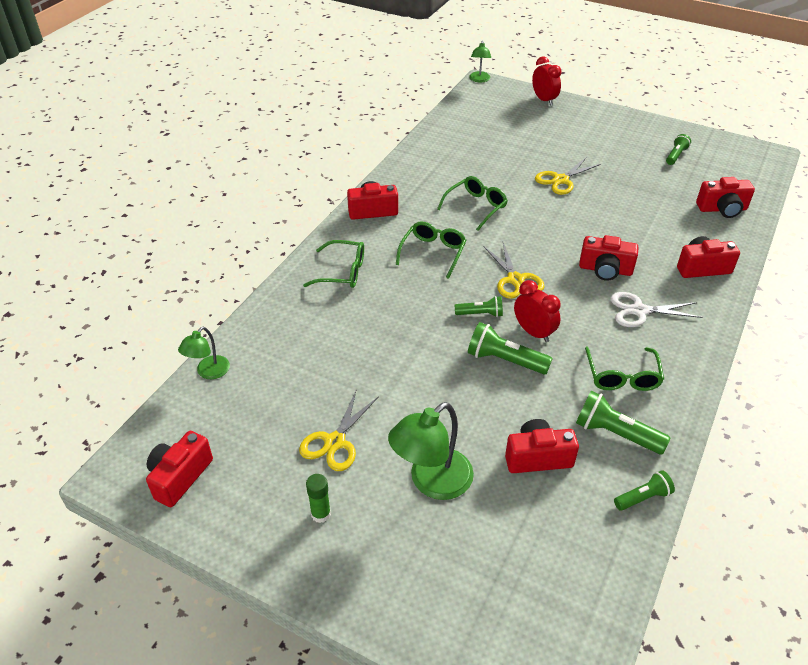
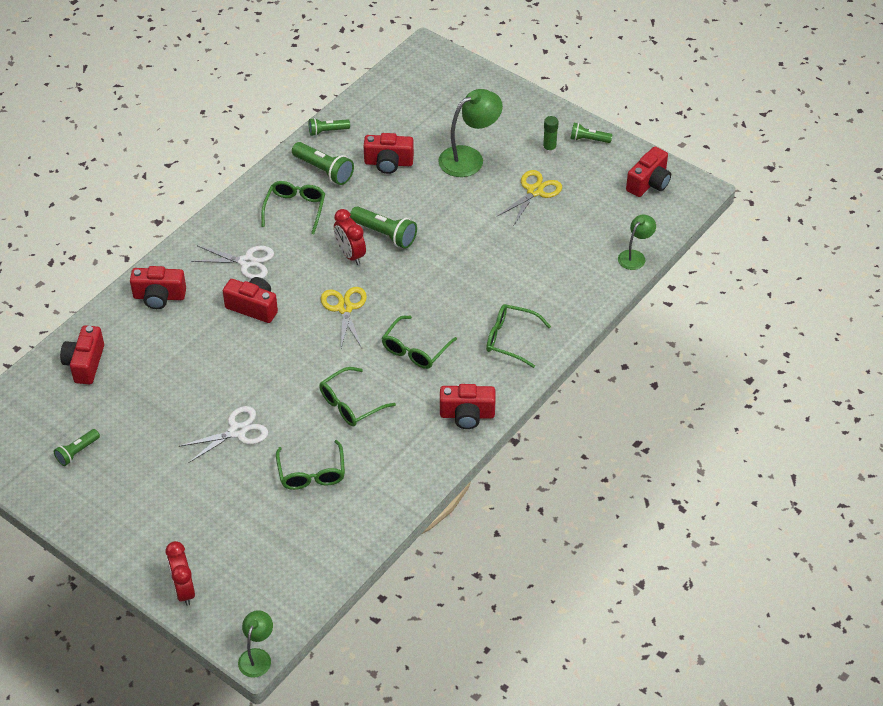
camera: 170 degrees left, 5 degrees up
(480, 314) = (390, 278): green flashlight -> green flashlight (588, 139)
(487, 162) = (311, 473): none -> green glasses
(561, 180) = (237, 431): yellow scissors -> white scissors
(722, 209) = (85, 364): red camera -> red camera turned 90 degrees counterclockwise

